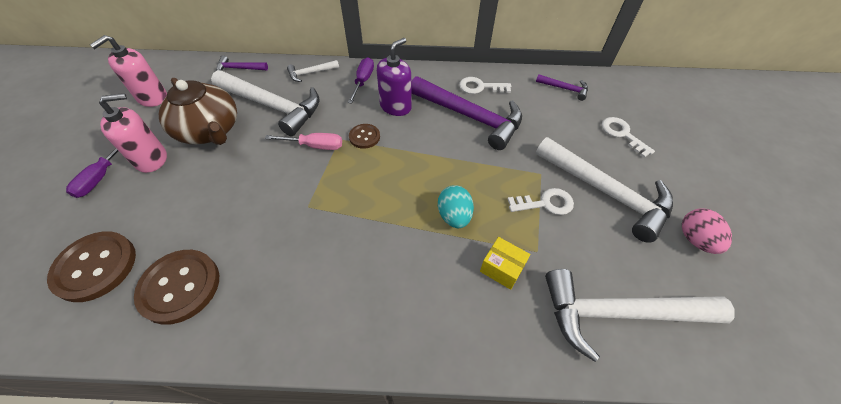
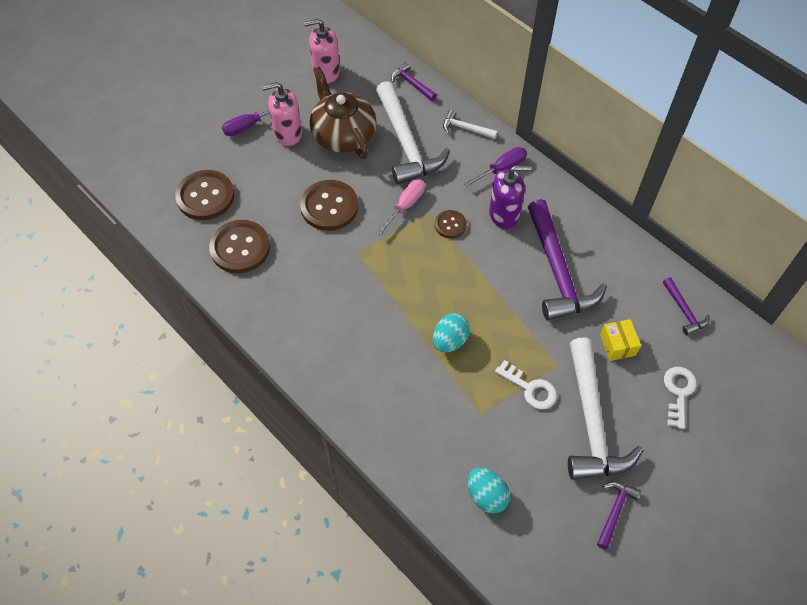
camera: 45 degrees right, 5 degrees up
(151, 159) = (287, 133): pink soap dispenser -> pink soap dispenser turned 150 degrees clockwise
(210, 131) = (343, 135): brown teapot -> brown teapot turned 150 degrees clockwise
(246, 189) = (329, 206): none -> brown button
(315, 146) = (406, 205): pink screwdriver -> pink screwdriver turned 105 degrees counterclockwise
(480, 87) = (602, 249): white key -> none
(502, 268) = (442, 402): yellow box -> yellow box (617, 345)
(618, 313) = (486, 496): white hammer -> turquoise egg
(695, 240) = (615, 511): pink egg -> purple hammer

